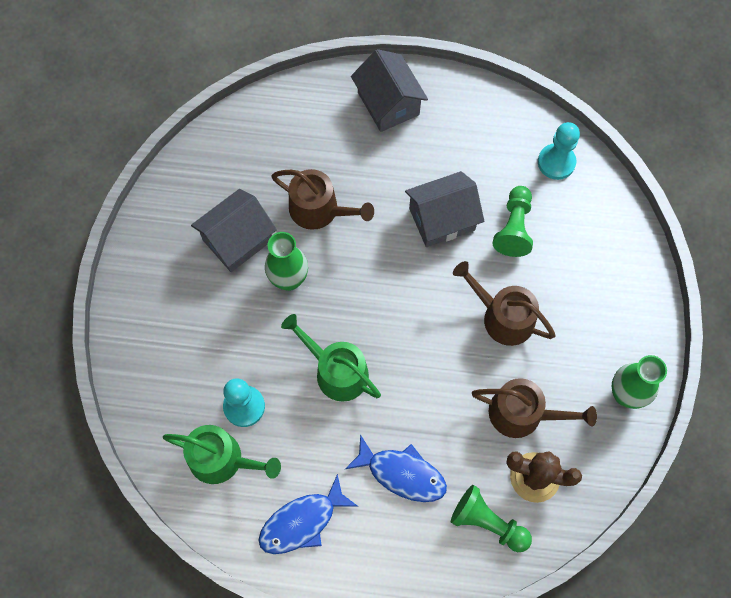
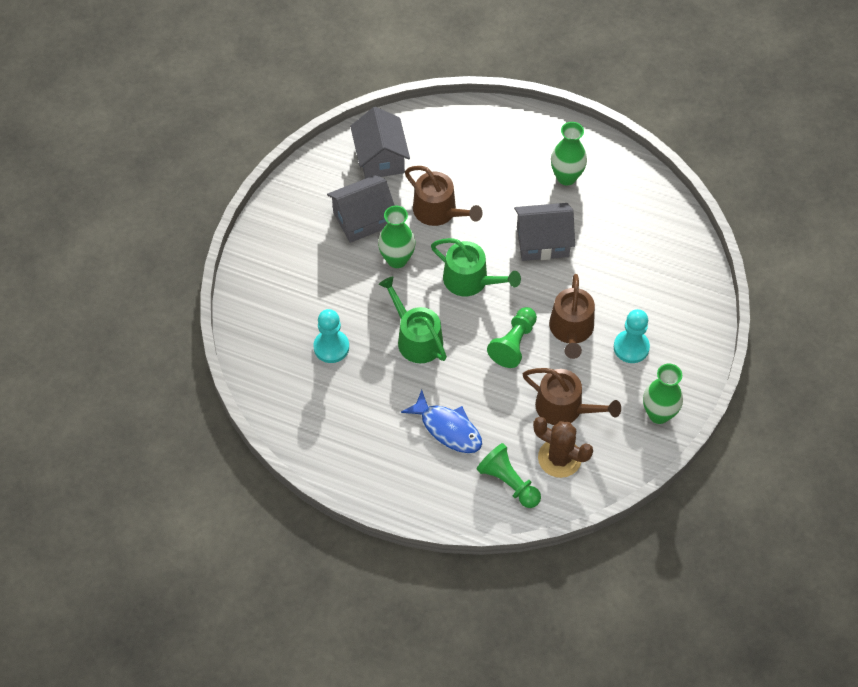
camera: 15 degrees right, 10 degrees down
(222, 459) = (302, 382): green watering can -> green watering can (470, 280)
(302, 522) = (354, 444): blue fish -> none
(388, 103) = (524, 140): grey house -> grey house (380, 158)
(445, 136) = (566, 177): none -> green vase
(502, 317) = (571, 330): brown watering can -> brown watering can turned 135 degrees counterclockwise
(514, 228) = (603, 263): green pawn -> green pawn (513, 343)
(556, 162) = (657, 219): turquoise pawn -> turquoise pawn (631, 347)

